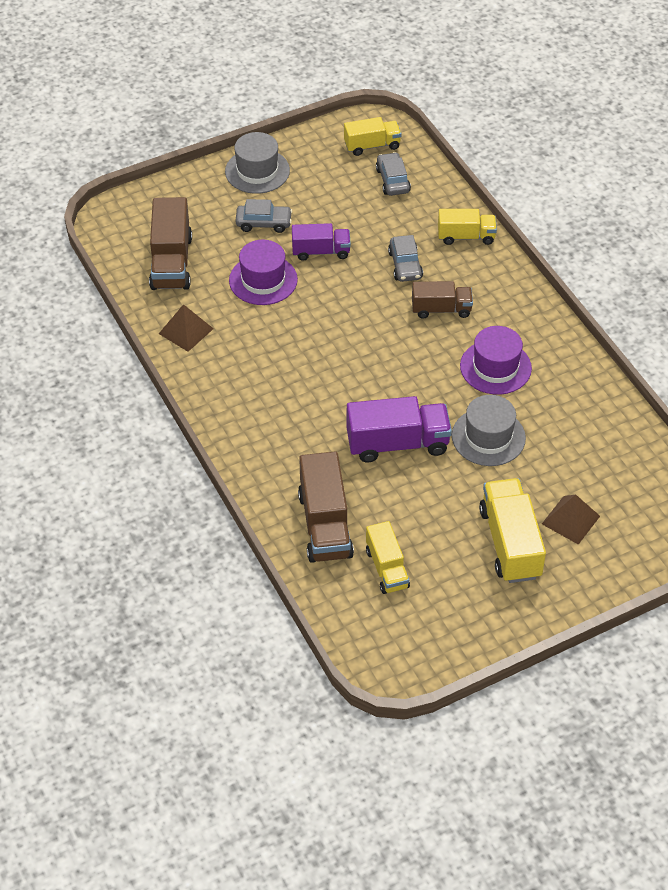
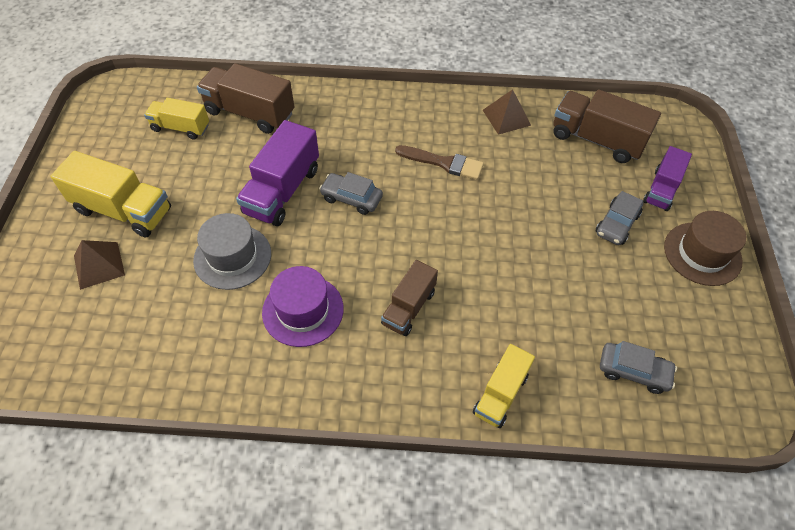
camera: 120 degrees right, 5 degrees up
(257, 171) = (702, 254): grey hat -> brown hat
(263, 280) = (537, 190): purple hat -> none
(278, 350) = (444, 163): none -> brown brush
(321, 251) = (551, 250): purple truck -> purple truck (661, 189)
(372, 145) = (707, 383): yellow truck -> none
(405, 265) = (490, 310): grey car -> grey car (351, 198)

